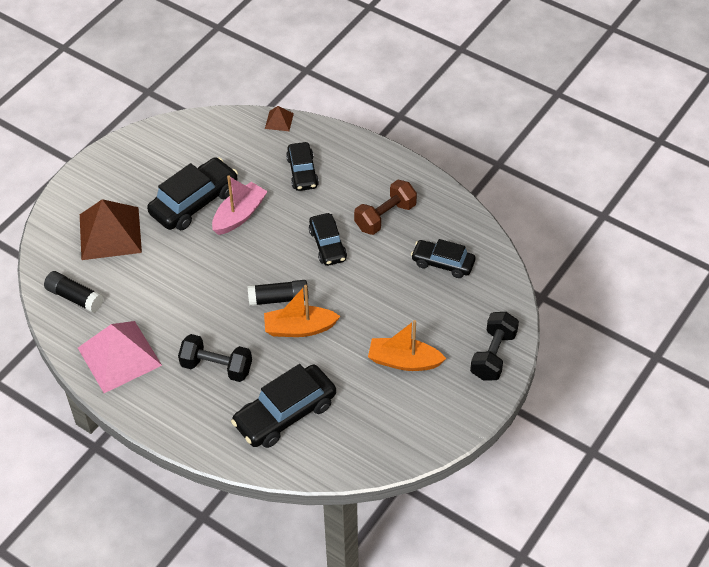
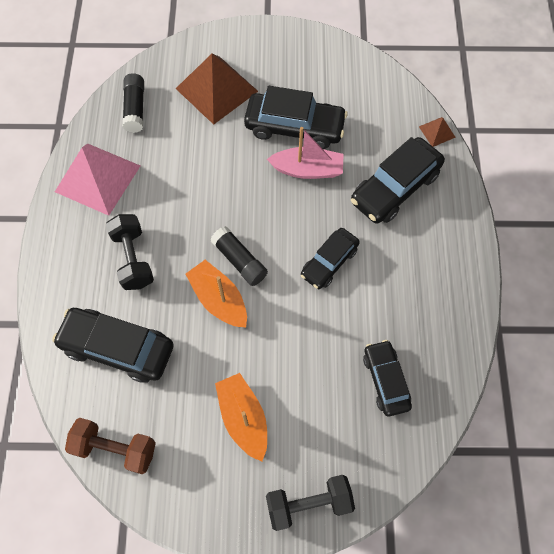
camera: 55 degrees right, 15 degrees up
(302, 172) = (395, 188): black car -> black car, size x1.58
(385, 217) = (400, 291): brown dumbbell -> brown dumbbell (115, 448)

